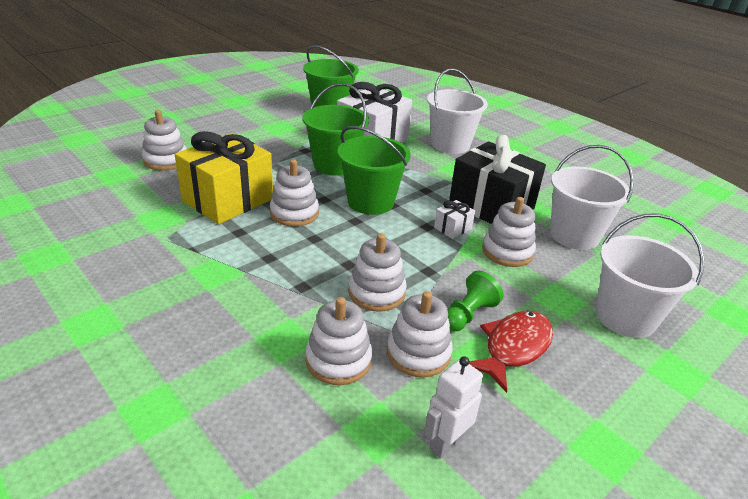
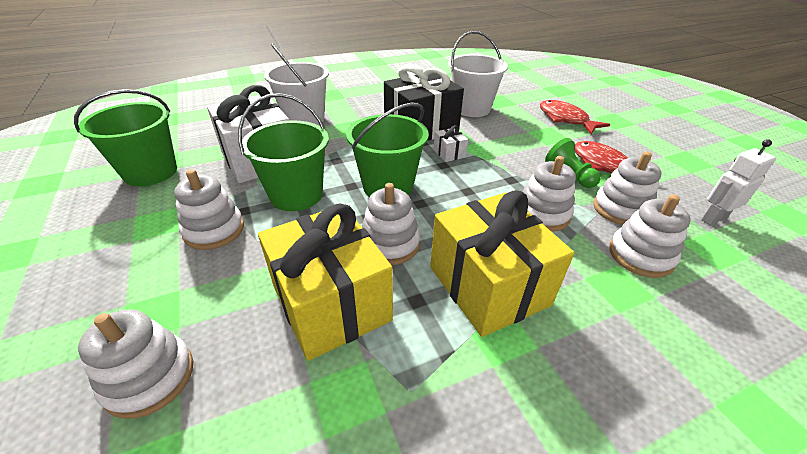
camera: 70 degrees left, 5 degrees up
(264, 263) = (488, 286): none -> yellow gift
(445, 443) = (713, 219): white robot -> white robot turned 90 degrees clockwise
(507, 251) = (488, 138): white stacking toy -> white stacking toy (214, 230)
(625, 317) = (565, 119): white bucket -> red fish

